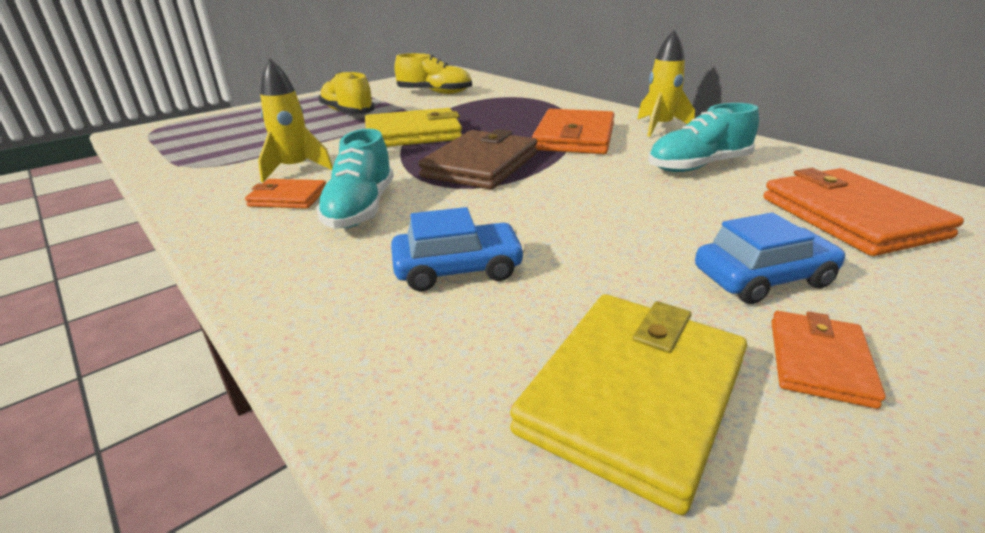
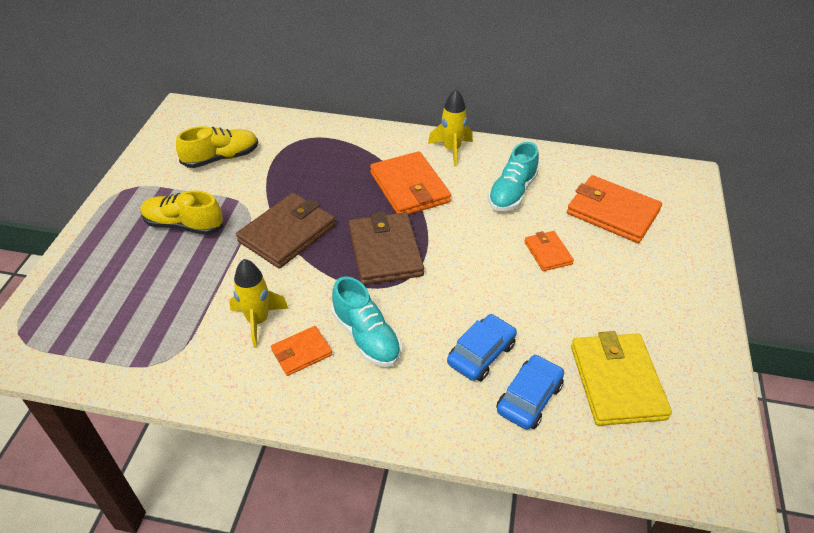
camera: 40 degrees left, 15 degrees up
(413, 134) = (287, 233): yellow wallet -> brown wallet
(763, 278) = (609, 283): blue car -> blue car (529, 398)
(819, 361) = (659, 325): orange wallet -> orange wallet (548, 253)

